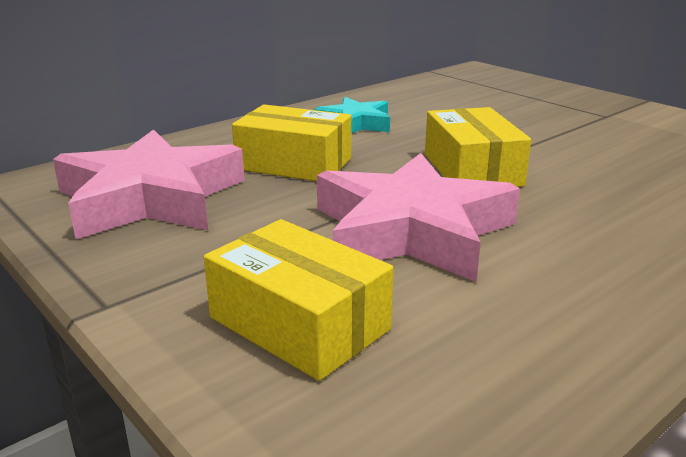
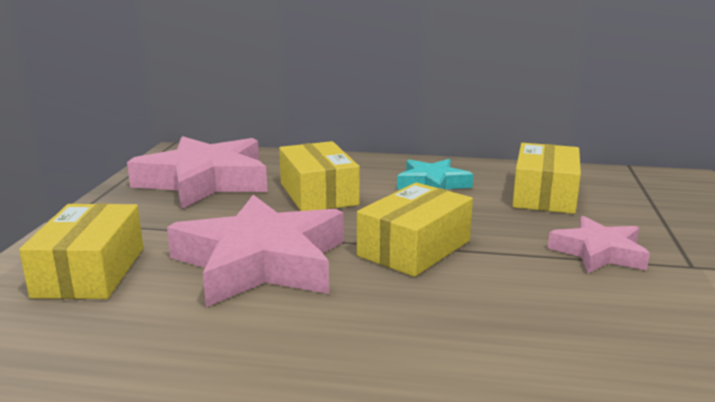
camera: 50 degrees right, 5 degrees down
(441, 105) = (544, 195): none -> yellow box
(558, 127) = (598, 253): none -> pink star

